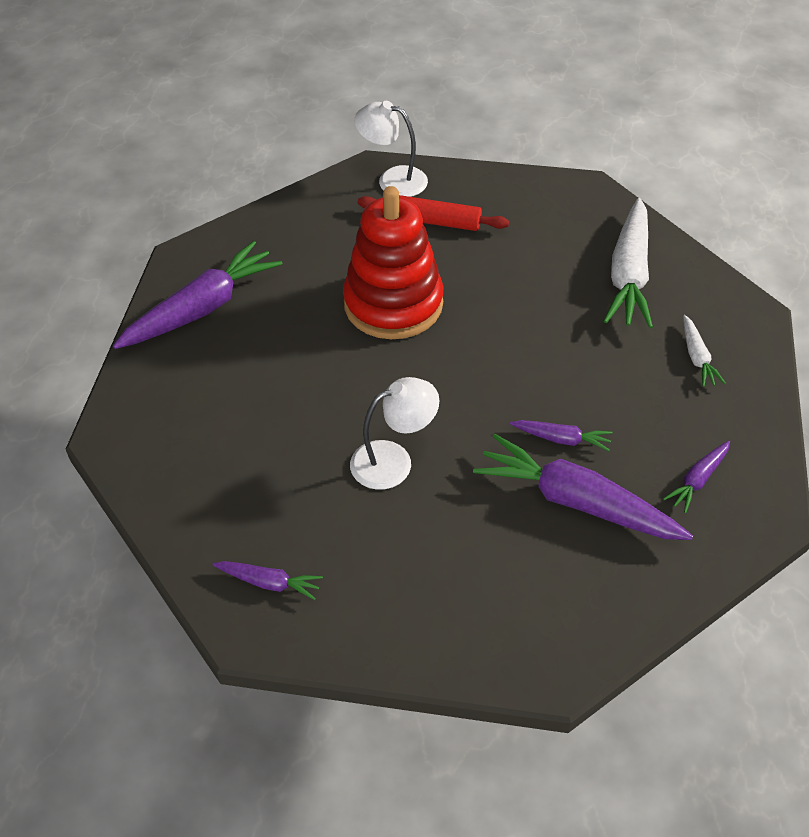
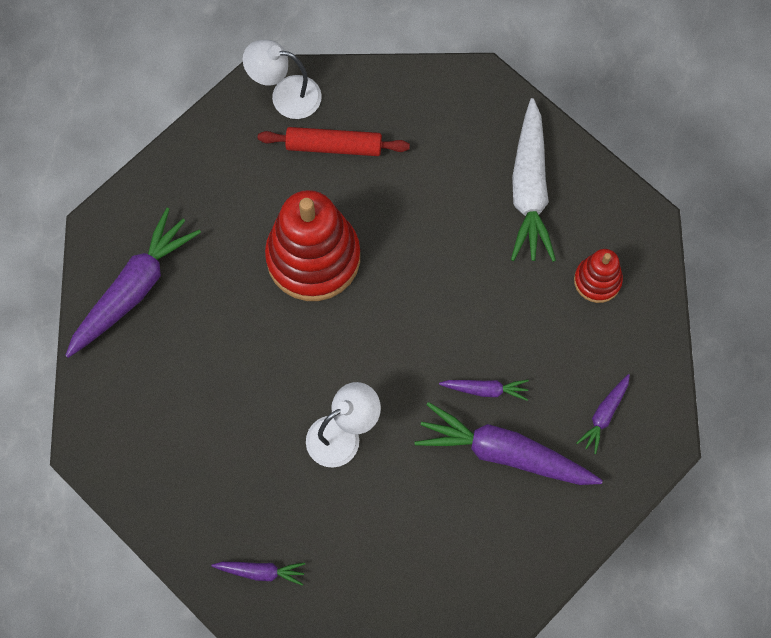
camera: 10 degrees left, 20 degrees up
(697, 357) = (597, 281): white carrot -> red stacking toy

